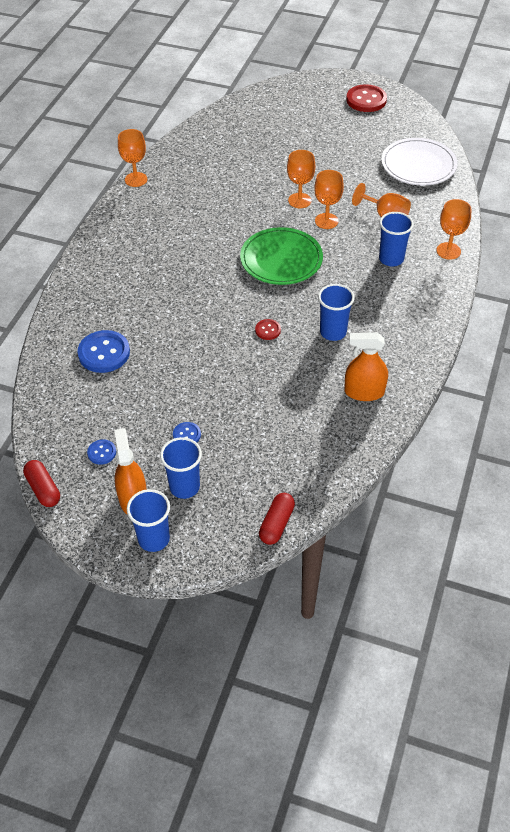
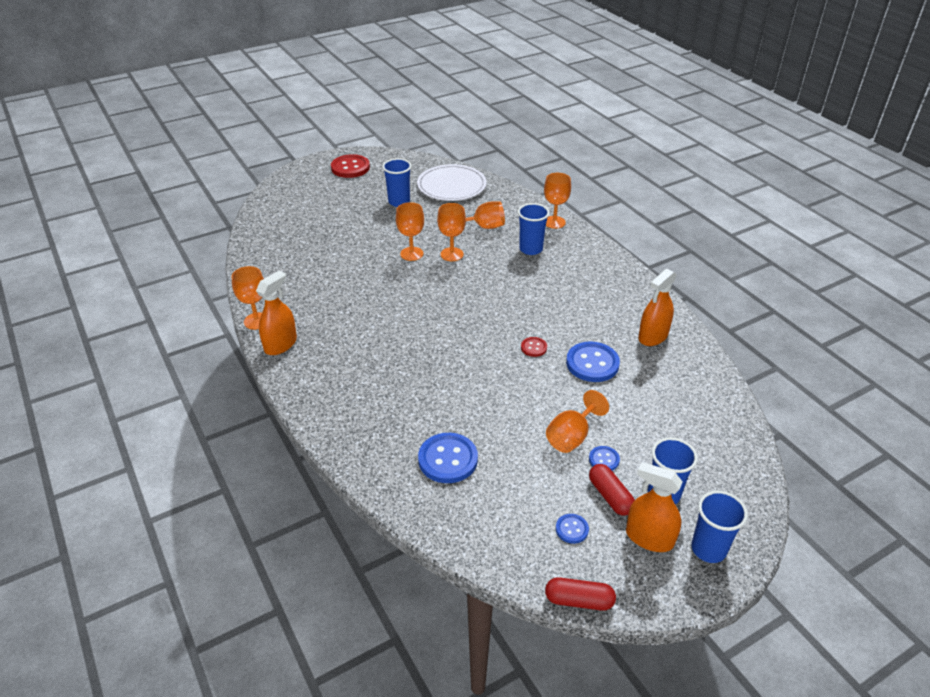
camera: 50 degrees left, 10 degrees down
(126, 206) = (280, 344): none -> orange spray bottle
(192, 404) = (571, 436): none -> orange goblet
(276, 524) = (751, 459): red capsule -> red capsule (610, 496)
(281, 259) = (463, 298): green plate -> none
(287, 373) = (592, 363): none -> blue button
(333, 332) = (574, 316): blue cup -> blue cup (399, 202)

